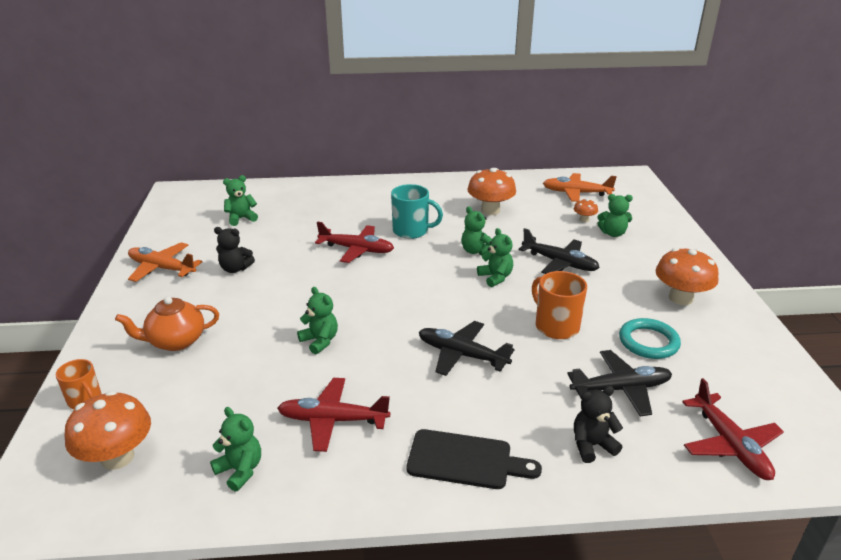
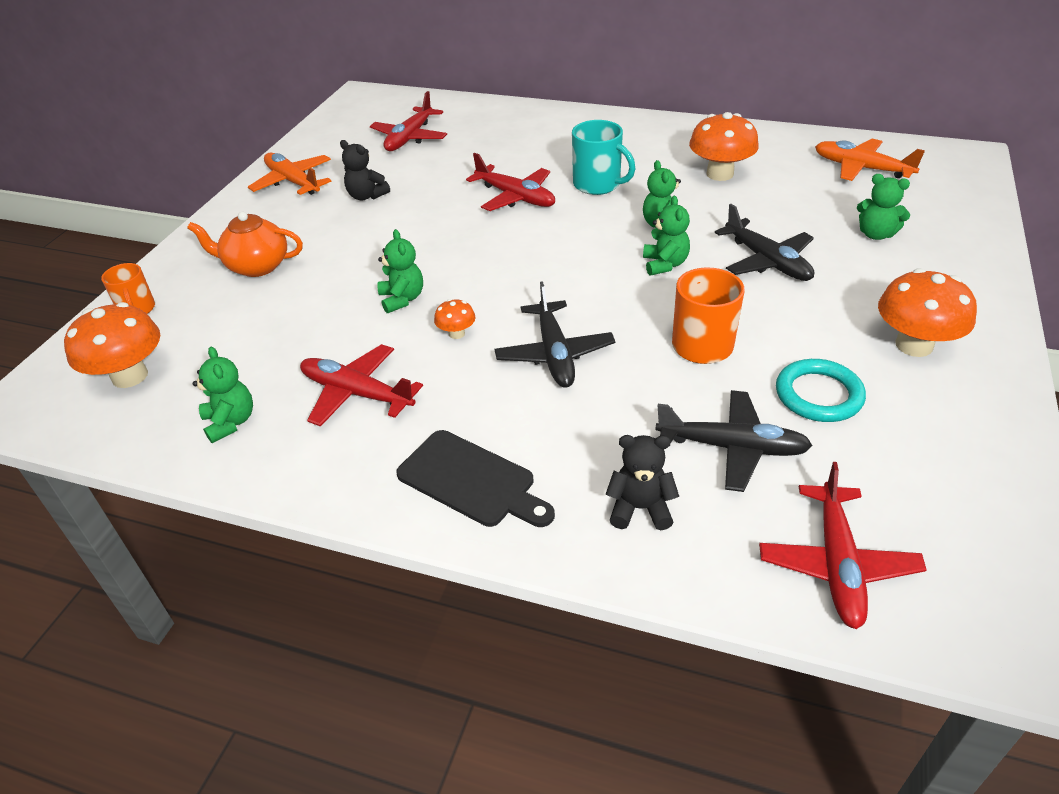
camera: 25 degrees right, 10 degrees up
(241, 218) = (410, 137): green teddy bear -> red plane
(462, 355) = (554, 353): black plane -> black plane turned 150 degrees counterclockwise
(584, 219) = (846, 208): orange mushroom -> orange mushroom (456, 333)

